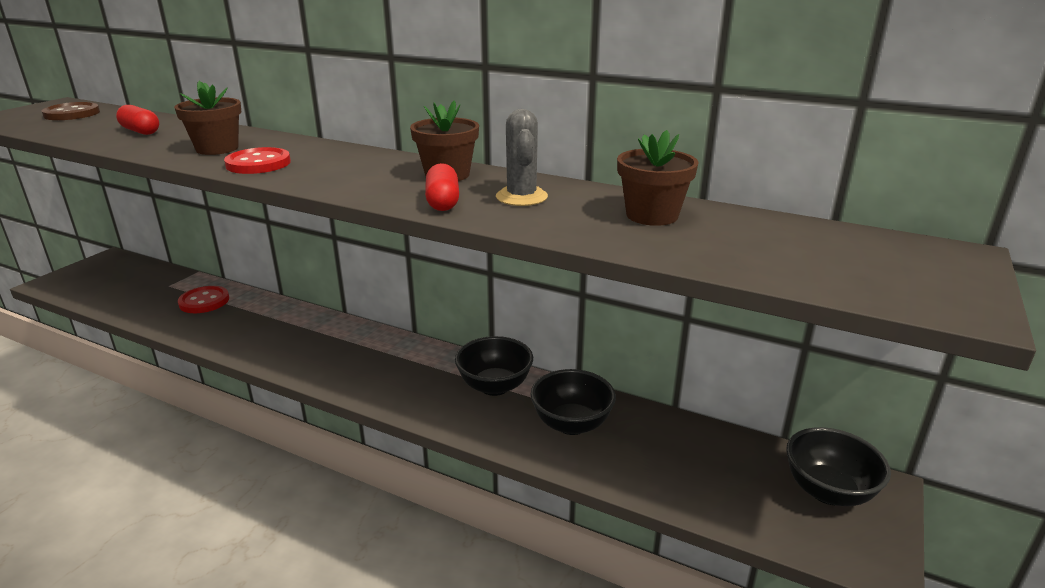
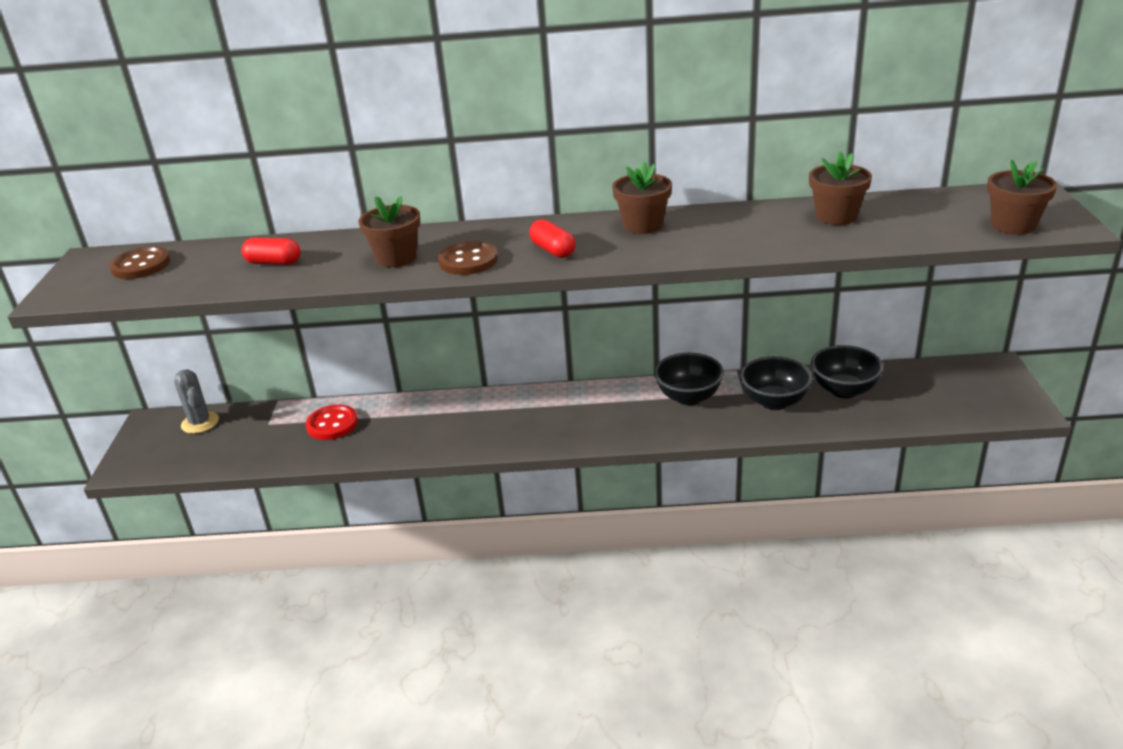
camera: 25 degrees left, 5 degrees up
(258, 163) = (468, 261): red button -> brown button
(442, 202) = (682, 249): red capsule -> red capsule (553, 250)
(521, 197) = (729, 228): grey cactus -> grey cactus (200, 423)
(828, 491) = (971, 380): black bowl -> black bowl (844, 390)
(871, 283) = (1013, 225): none -> brown flower pot

